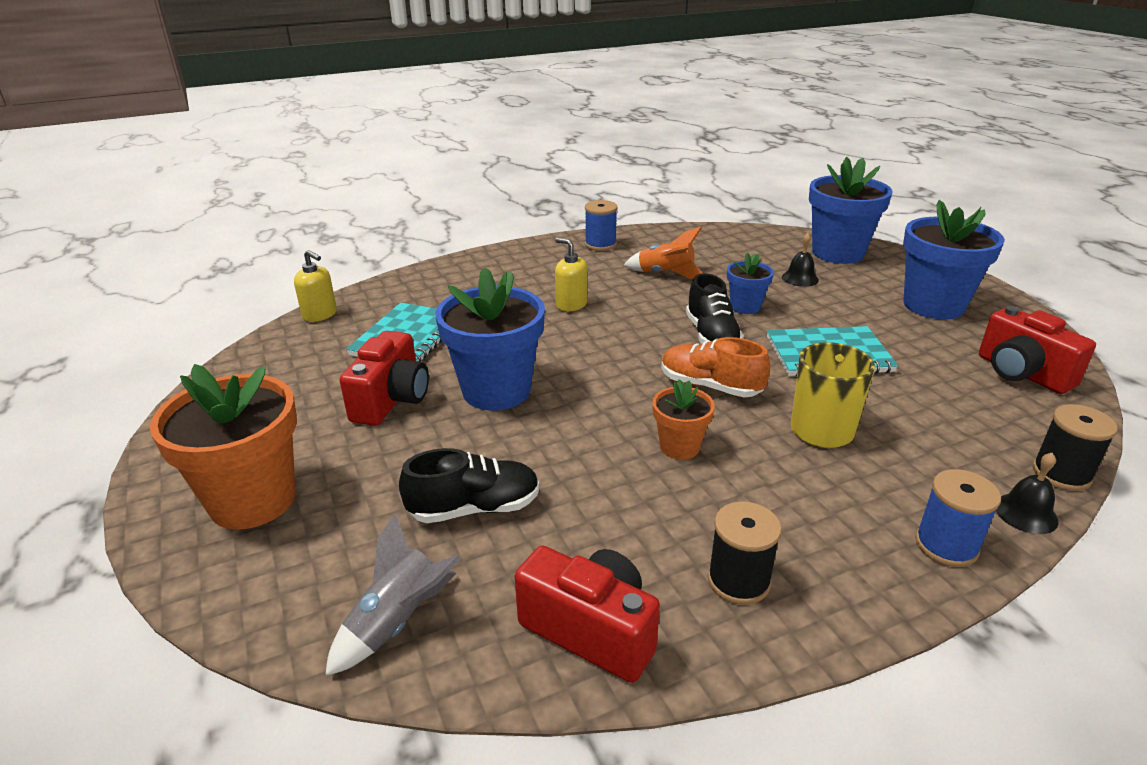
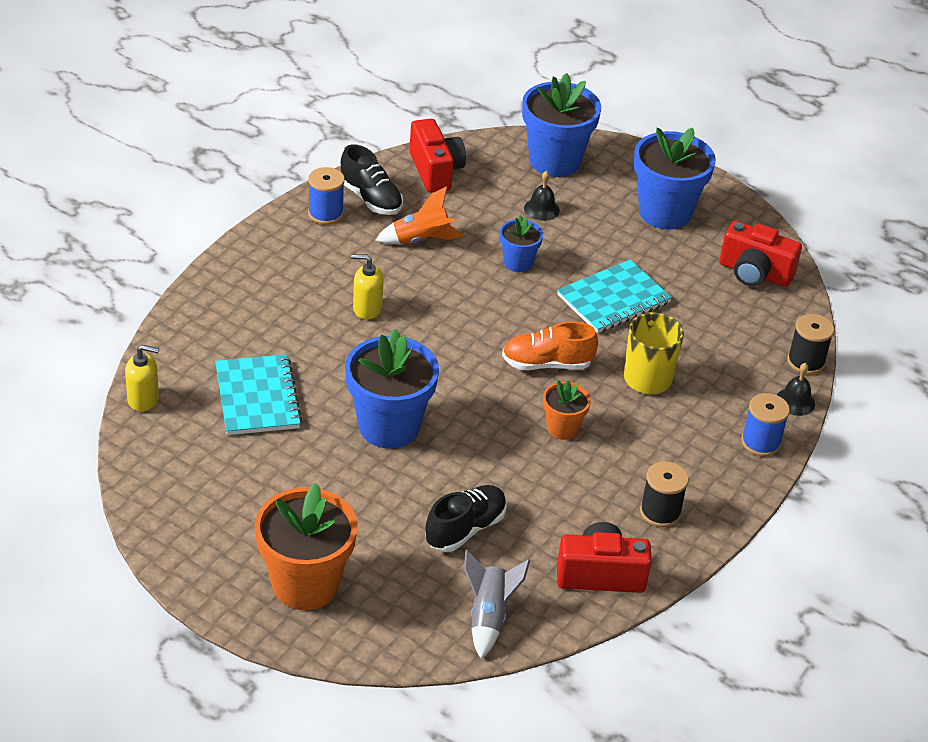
camera: 35 degrees left, 10 degrees up
(391, 400) = (314, 466): red camera -> red camera (435, 171)
(711, 336) = (513, 308): black shoe -> black shoe (371, 199)

